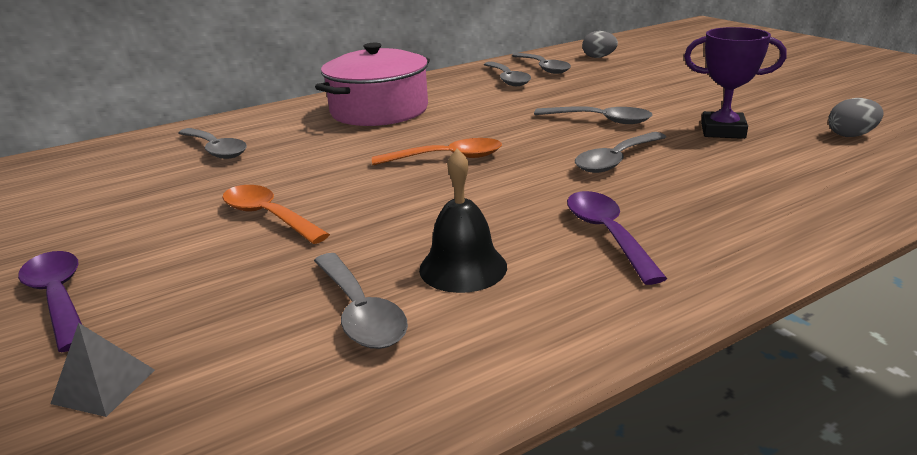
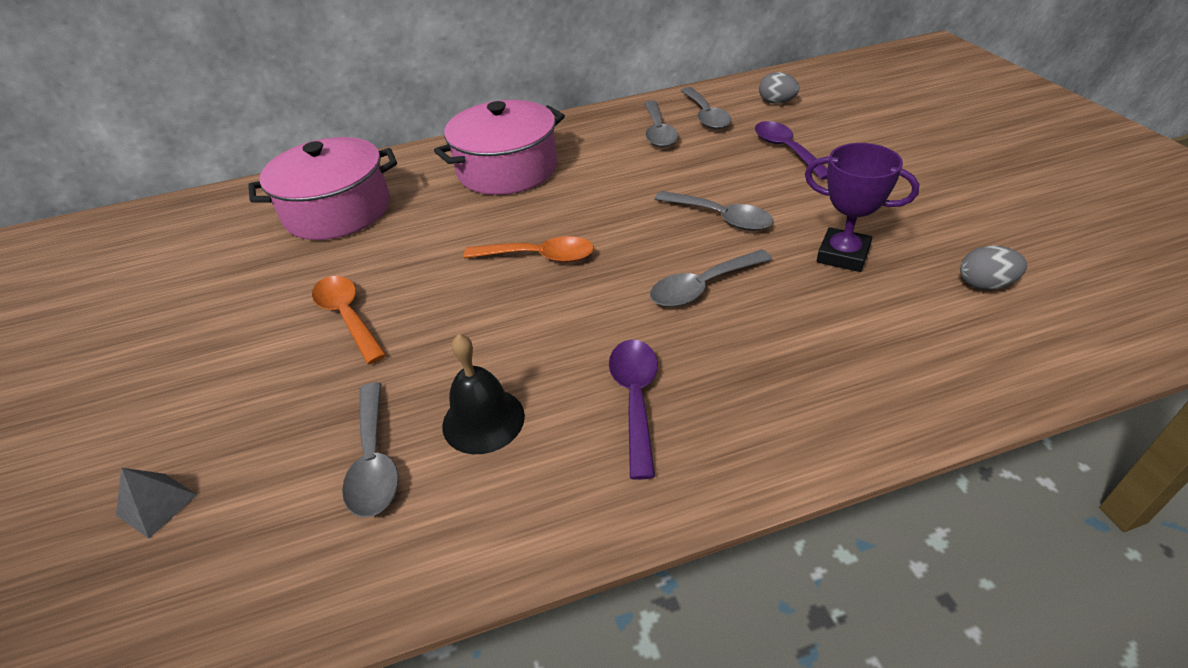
camera: 15 degrees right, 15 degrees up
(59, 298) = (155, 393): purple spoon -> purple spoon (786, 150)
(216, 150) = (338, 210): grey spoon -> pink pot

